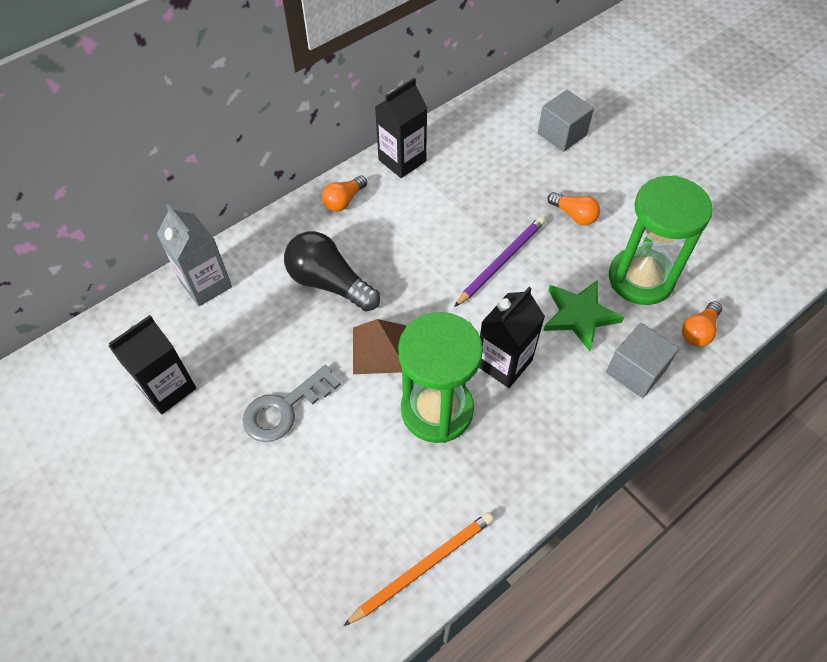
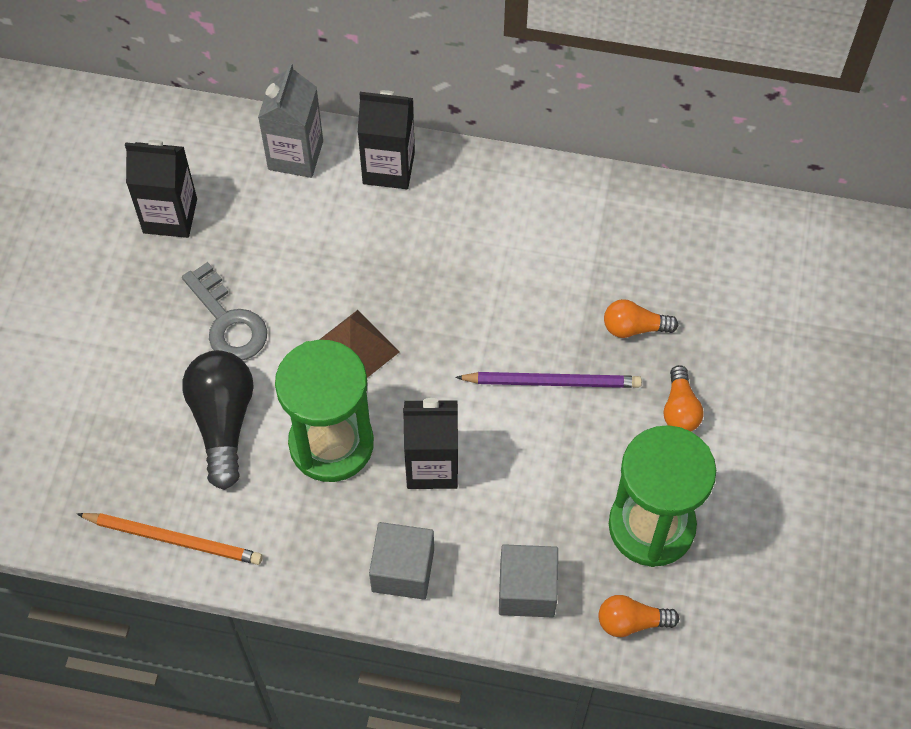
camera: 50 degrees right, 5 degrees up
(285, 408) = (228, 321): grey key -> grey key turned 135 degrees counterclockwise
(329, 283) = (388, 252): black light bulb -> black light bulb (223, 421)
(344, 201) = (497, 188): orange light bulb -> orange light bulb (634, 327)
(402, 160) = (599, 199): black carton -> black carton (388, 168)
(562, 134) = (790, 322): grey cube -> grey cube (403, 570)
(579, 315) = (549, 497): green star -> none

